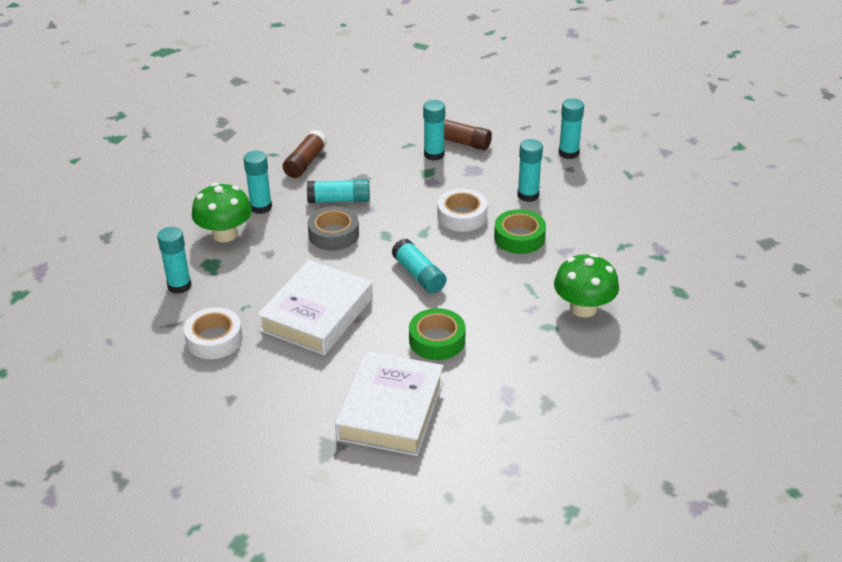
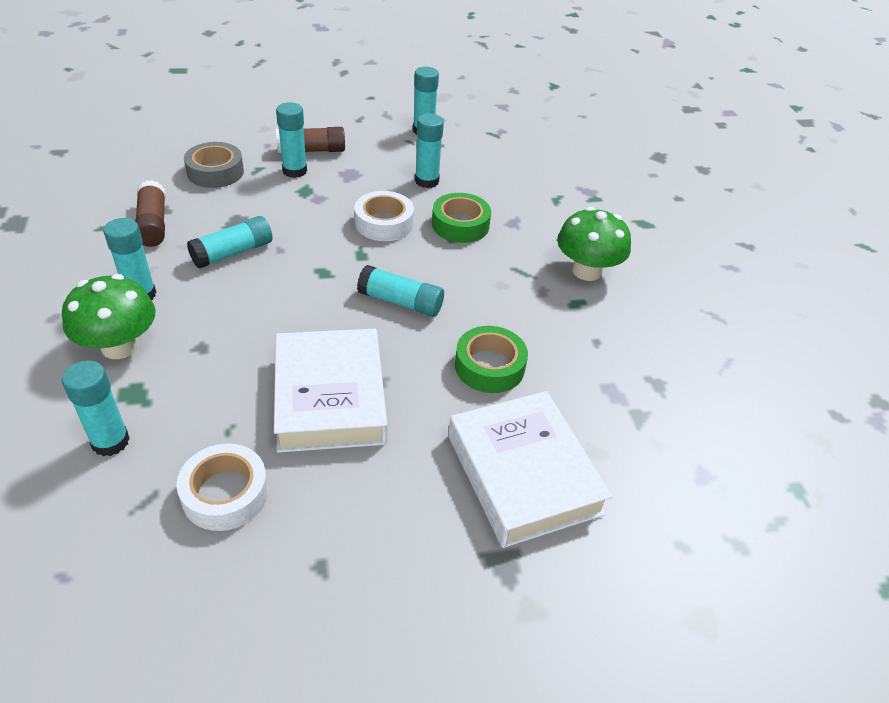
camera: 40 degrees left, 5 degrees up
(333, 234) = (262, 293): grey tape -> grey tape (215, 172)

